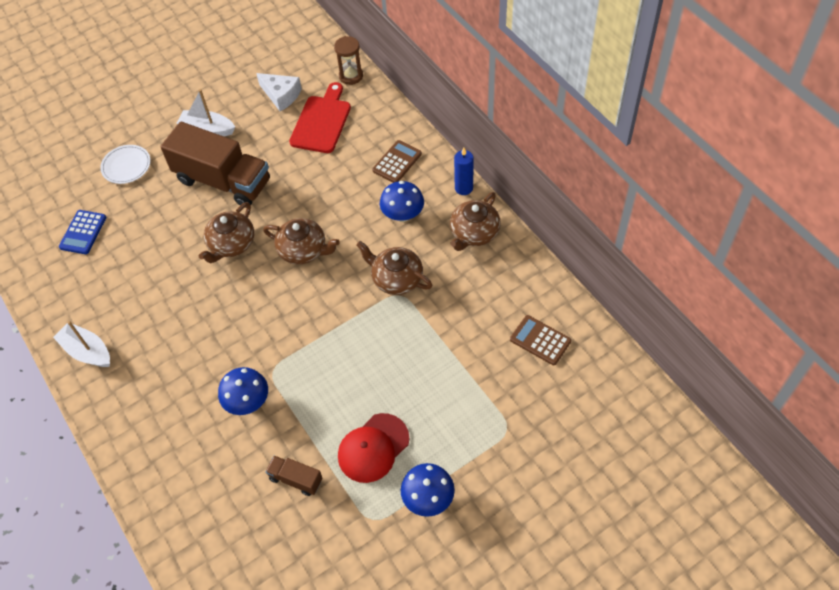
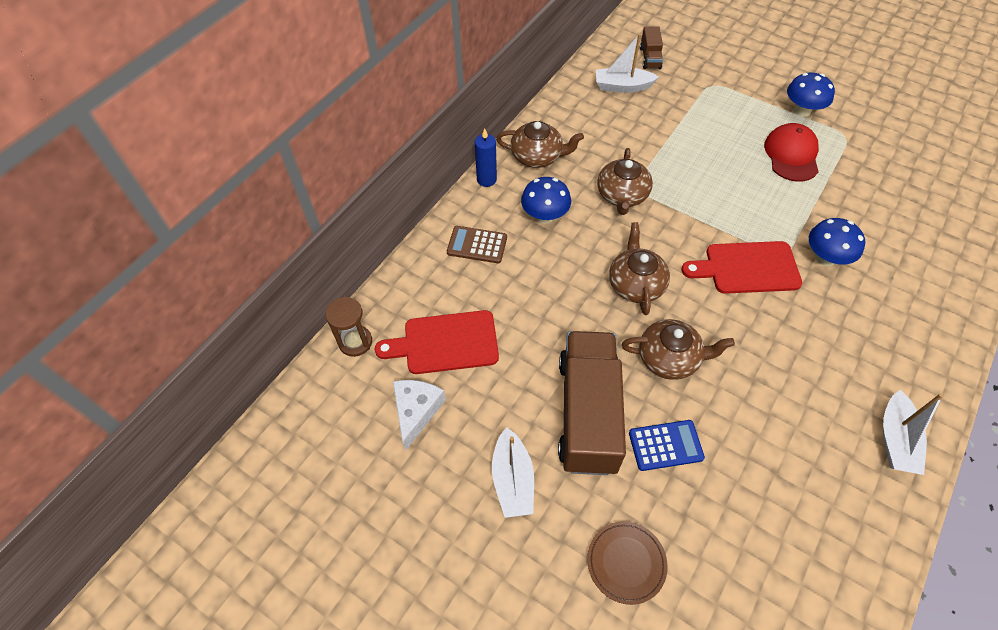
camera: 115 degrees left, 0 degrees up
(83, 232) = (760, 555): blue calculator -> blue calculator (665, 445)
(126, 166) = (626, 562): white plate -> brown plate
(273, 335) = (747, 268): none -> red cutting board
(296, 479) = (859, 194): brown truck -> brown truck (650, 58)
(373, 448) = (791, 155): red cap -> red cap turned 105 degrees counterclockwise
(540, 340) = (622, 86): brown calculator -> white boat

